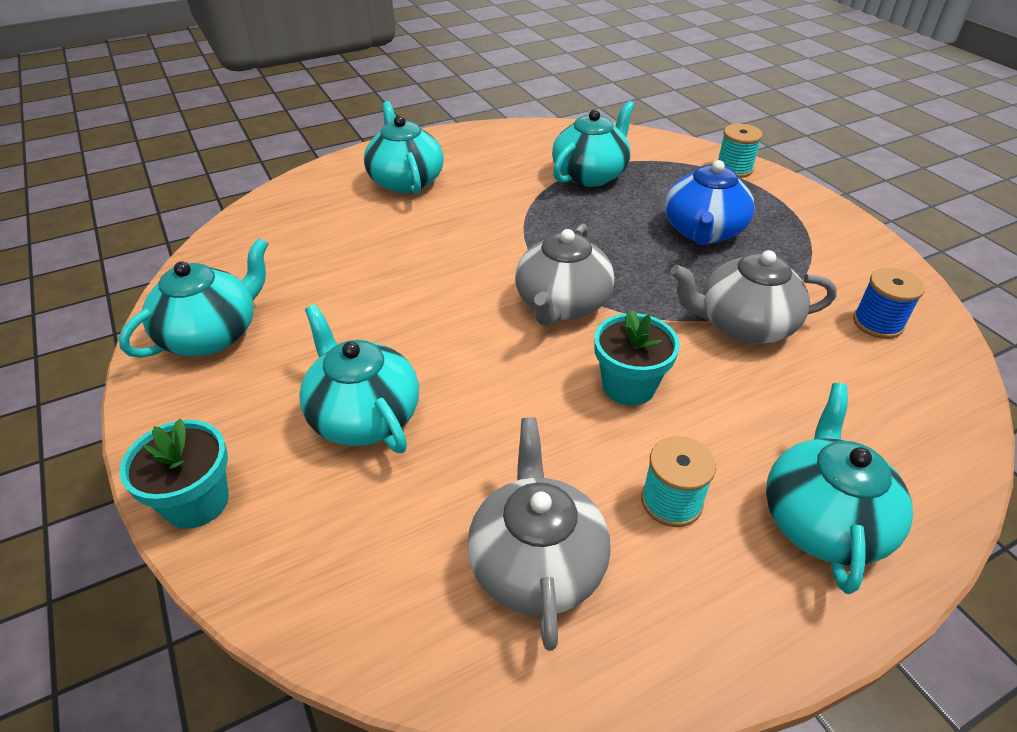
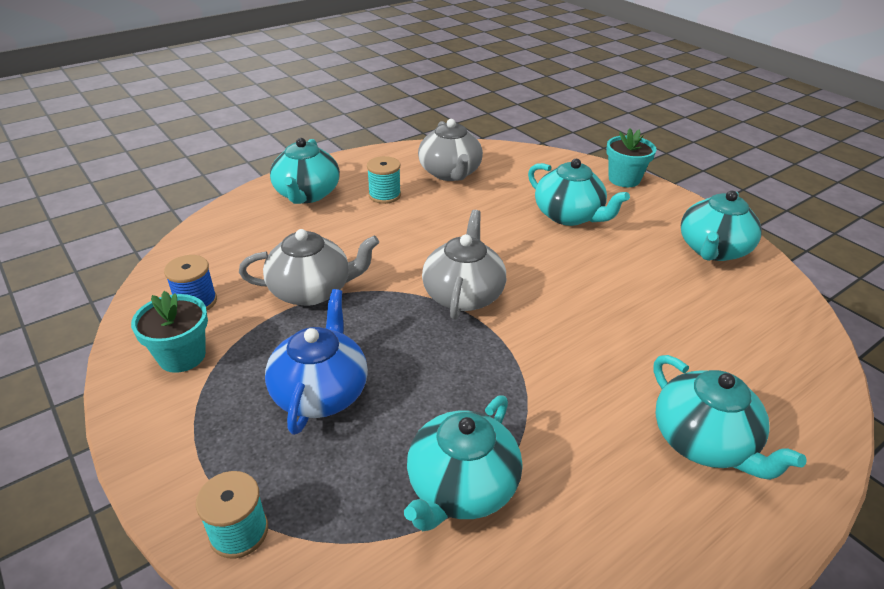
camera: 170 degrees right, 5 degrees down
(628, 386) = (407, 243): turquoise flower pot -> turquoise flower pot (182, 356)

